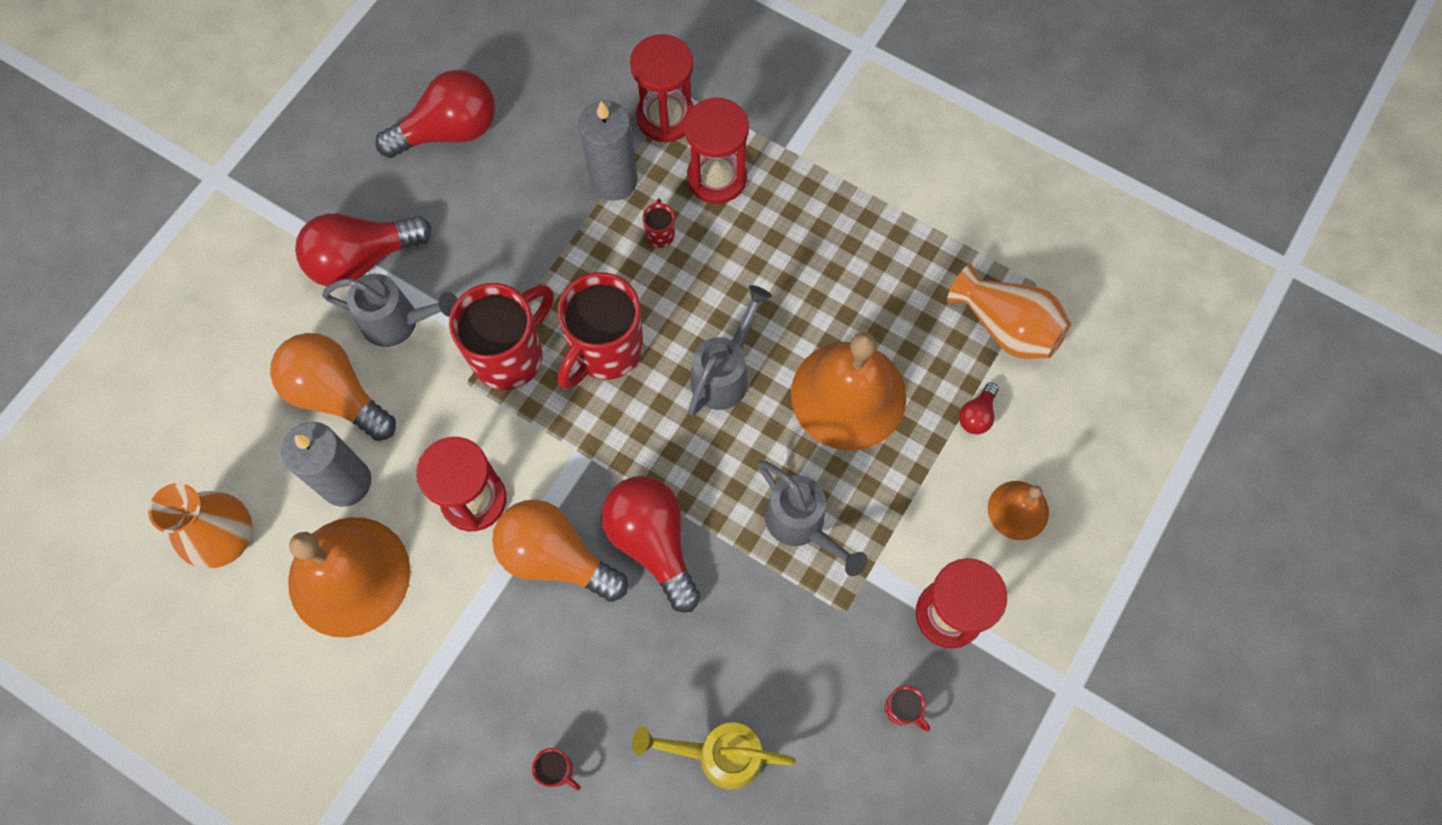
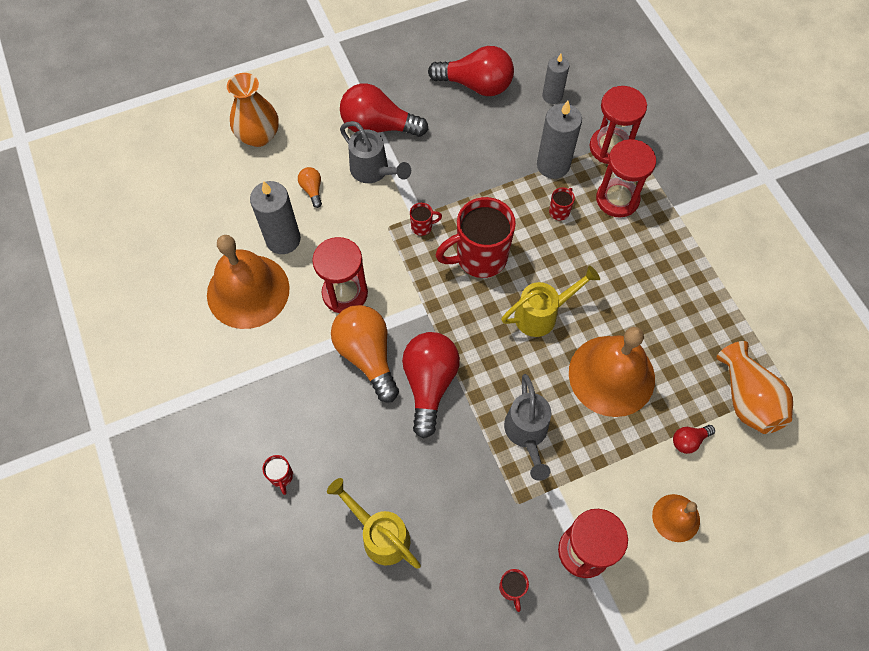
camera: 35 degrees right, 5 degrees down
(226, 538) = (200, 229): orange vase -> orange vase (258, 136)
(337, 395) = (312, 190): orange light bulb -> orange light bulb, size x0.46
(510, 355) = (422, 227): red mug -> red mug, size x0.42
(553, 91) = (552, 96): none -> grey candle
(725, 373) = (542, 314): grey watering can -> yellow watering can

